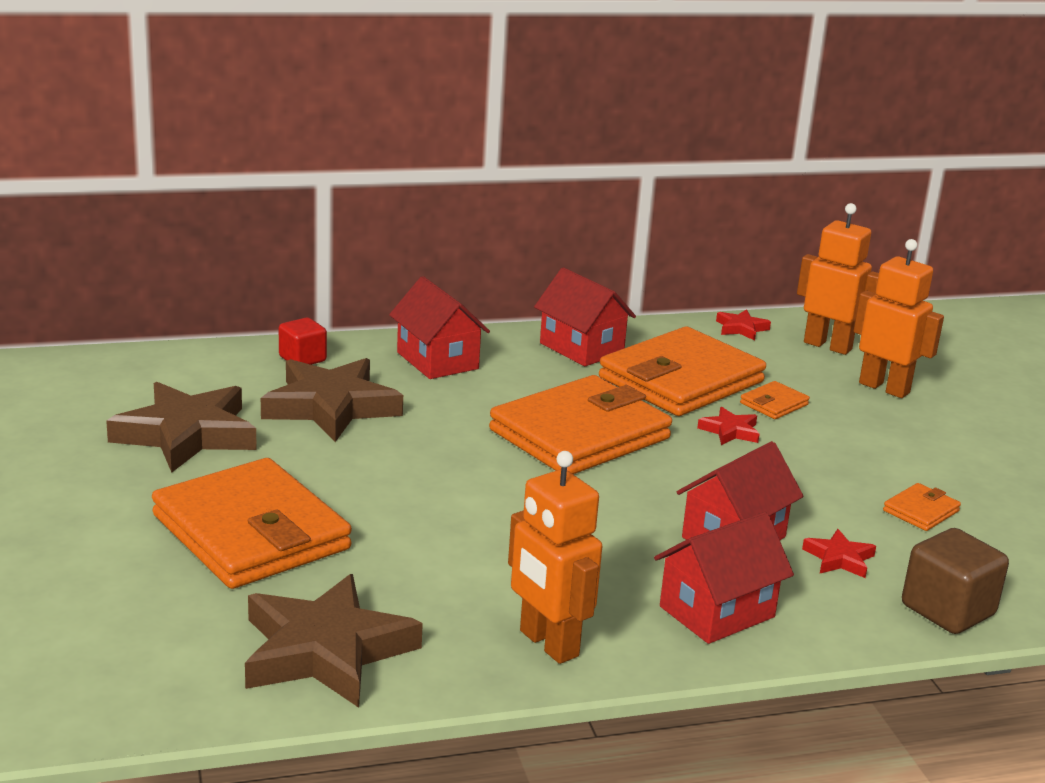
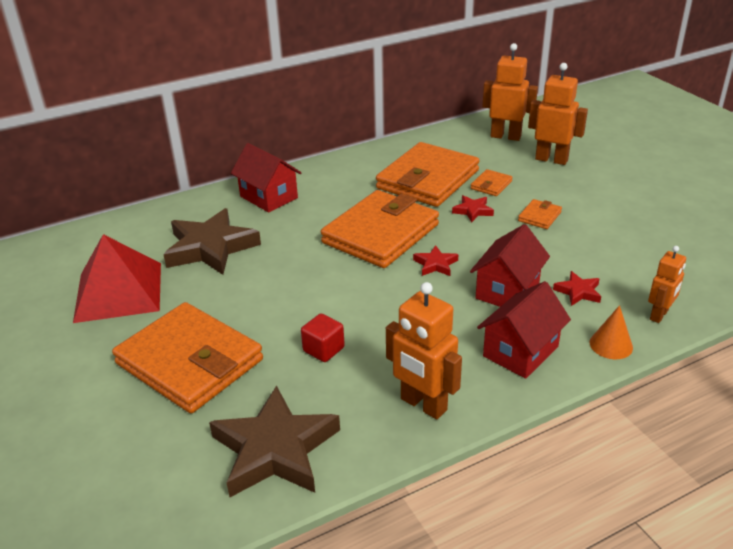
camera: 10 degrees left, 10 degrees up
(187, 434) = (119, 291): brown star -> red pyramid
(302, 359) = (179, 214): red cube -> red cube (323, 349)
(581, 348) = (357, 169): red house -> none
(741, 328) = (449, 135): red star -> red star (435, 264)
(854, 630) = (611, 345): none -> orange cone
(921, 511) = (611, 244): orange wallet -> orange wallet (539, 216)
(947, 610) = (659, 315): brown cube -> orange robot

